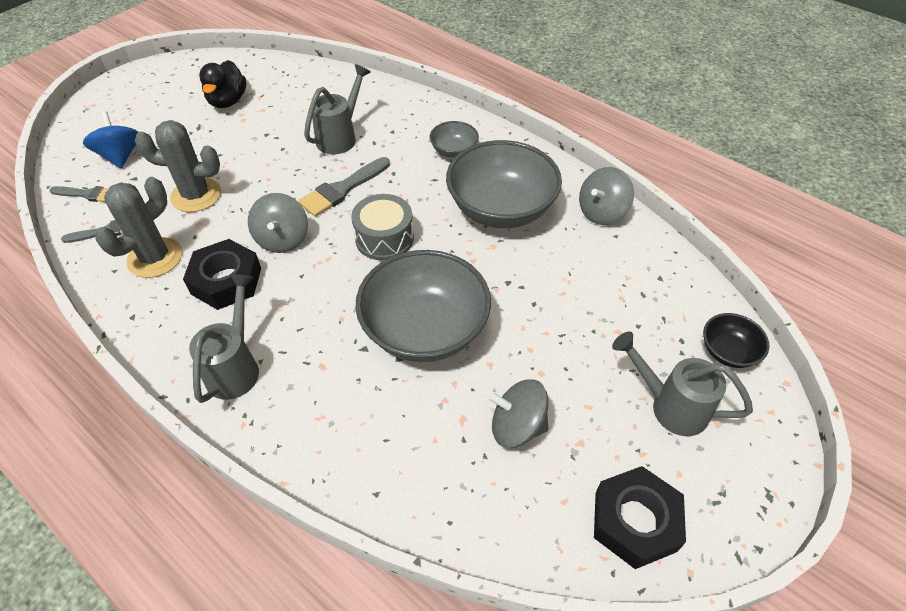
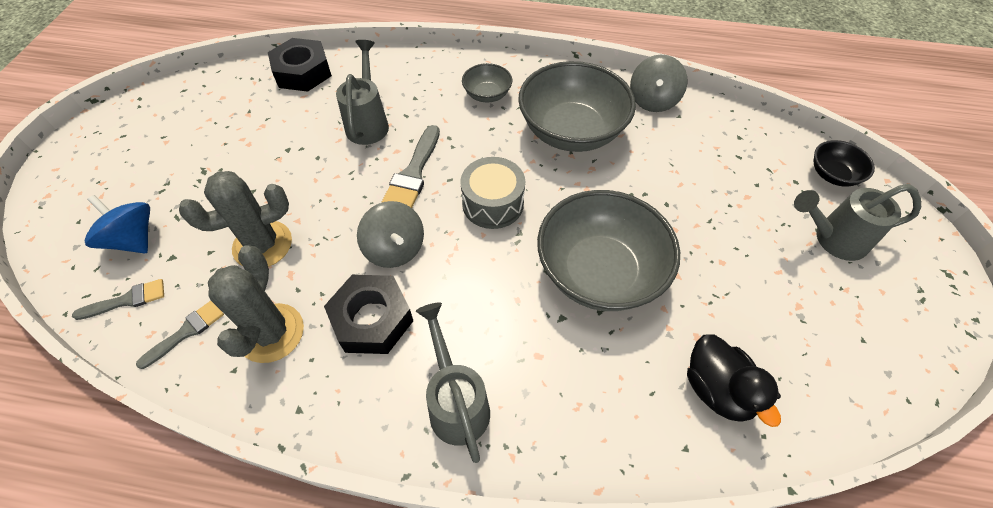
camera: 30 degrees left, 5 degrees up
(228, 101) = (215, 131): black duck -> black duck (717, 389)
(517, 426) = (743, 319): grey spinning top -> none
(635, 521) = (887, 348): black nut -> black nut (302, 72)

